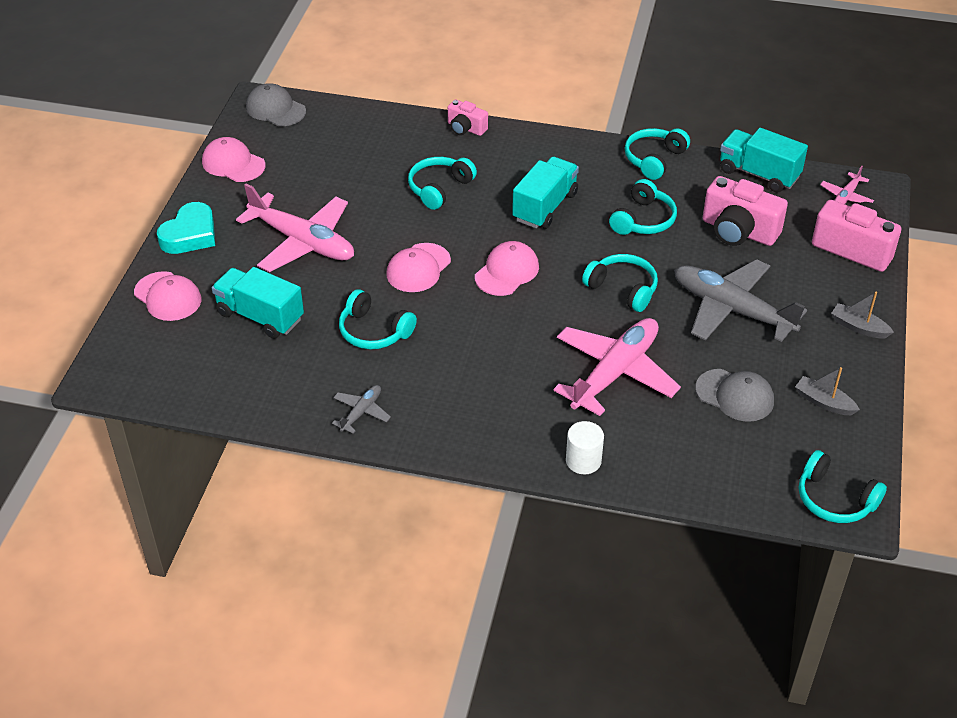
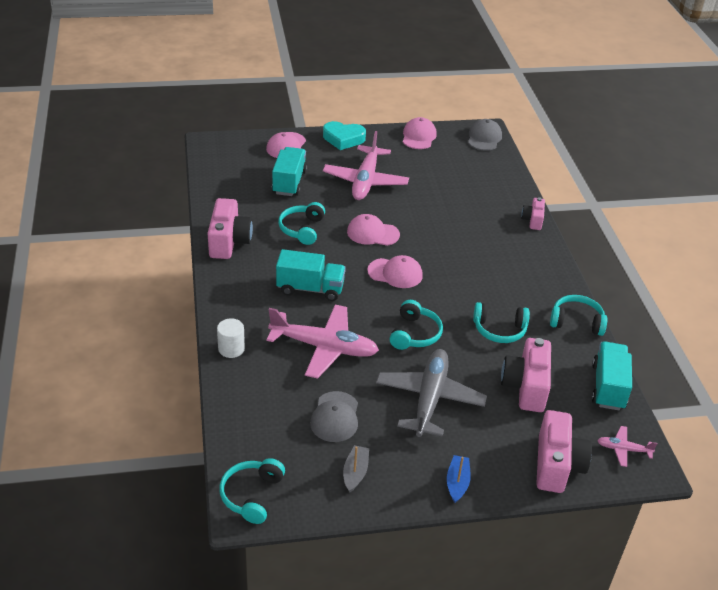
camera: 65 degrees right, 5 degrees down
(361, 412) = (229, 241): grey plane -> pink camera
(439, 188) = (459, 223): turquoise headphones -> none
(545, 207) = (476, 276): turquoise truck -> turquoise truck (310, 289)
(858, 327) = (457, 483): grey boat -> blue boat

